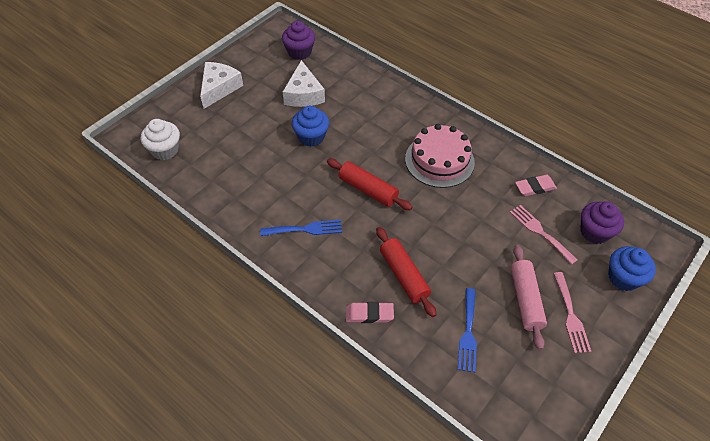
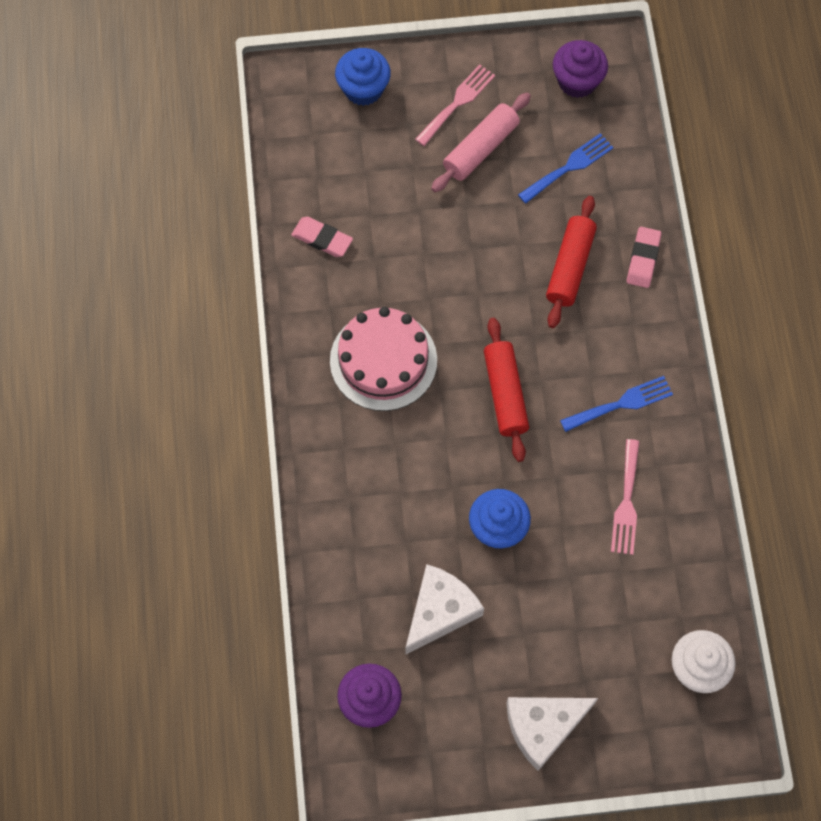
camera: 135 degrees left, 15 degrees up
(305, 229) = (621, 404): blue fork -> blue fork turned 120 degrees clockwise
(369, 314) = (643, 259): pink eraser -> pink eraser turned 60 degrees clockwise
(540, 232) = (381, 192): pink fork -> pink fork (626, 503)
(594, 232) = (328, 146): purple cupcake -> purple cupcake (577, 81)

